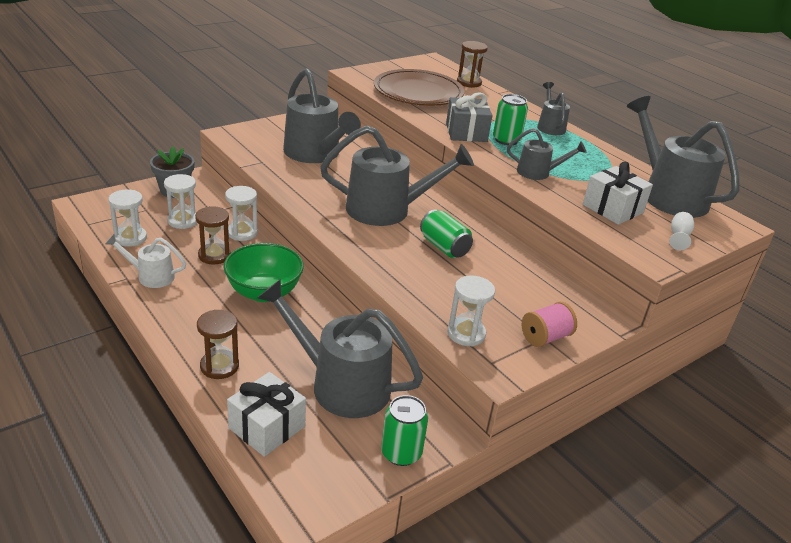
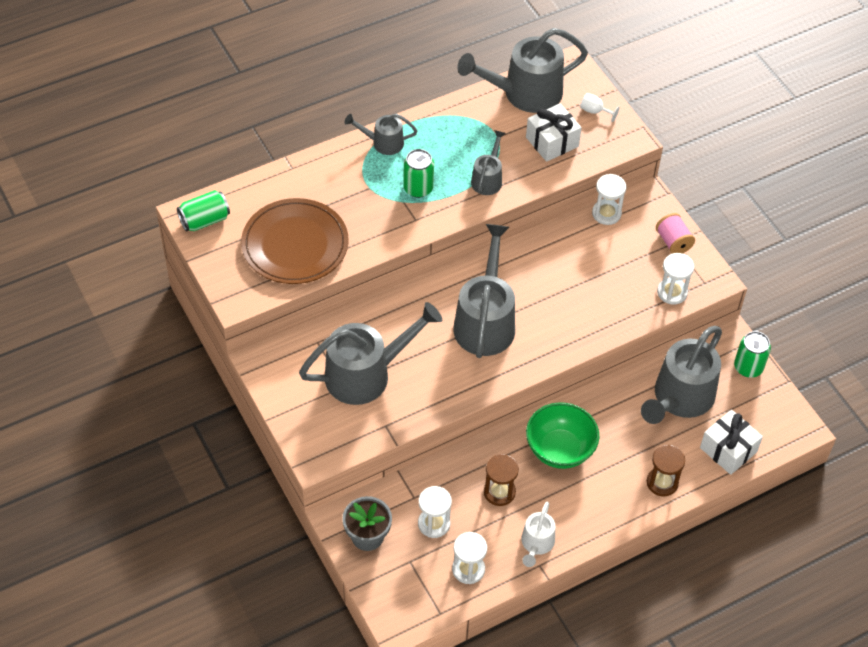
camera: 80 degrees left, 20 degrees up
(242, 233) = (457, 468): white hourglass -> white hourglass (606, 213)
(444, 247) = (550, 285): green can -> green can (204, 220)
(466, 132) = (402, 219): grey gift -> none
(469, 82) = (263, 190): brown hourglass -> none

